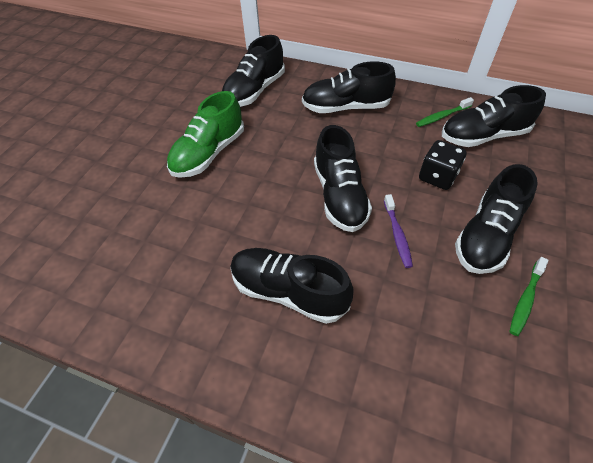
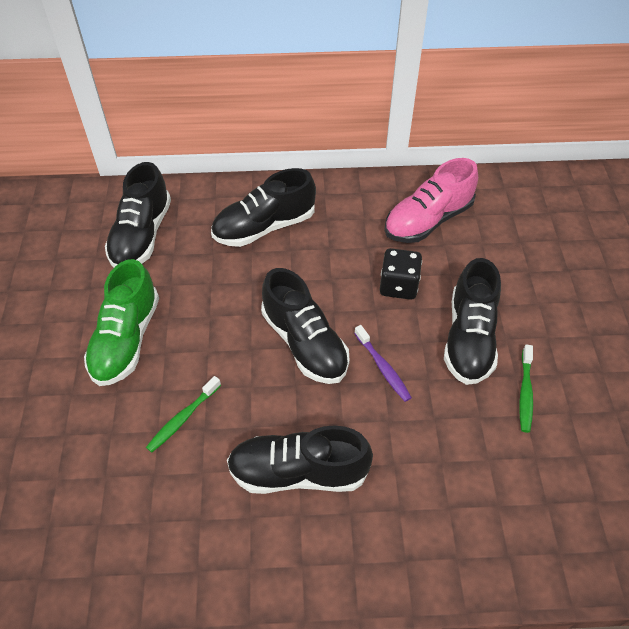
camera: 25 degrees left, 0 degrees up
(442, 116) = (376, 208): green toothbrush -> green toothbrush (182, 418)
(483, 136) = (427, 220): black shoe -> pink shoe

